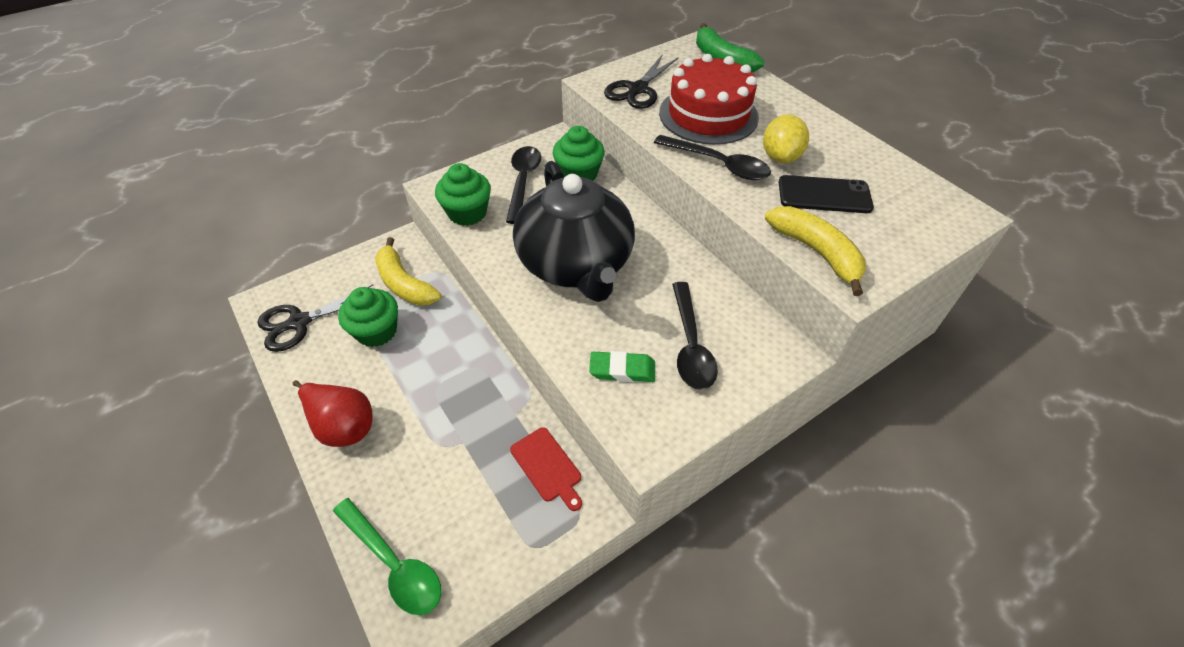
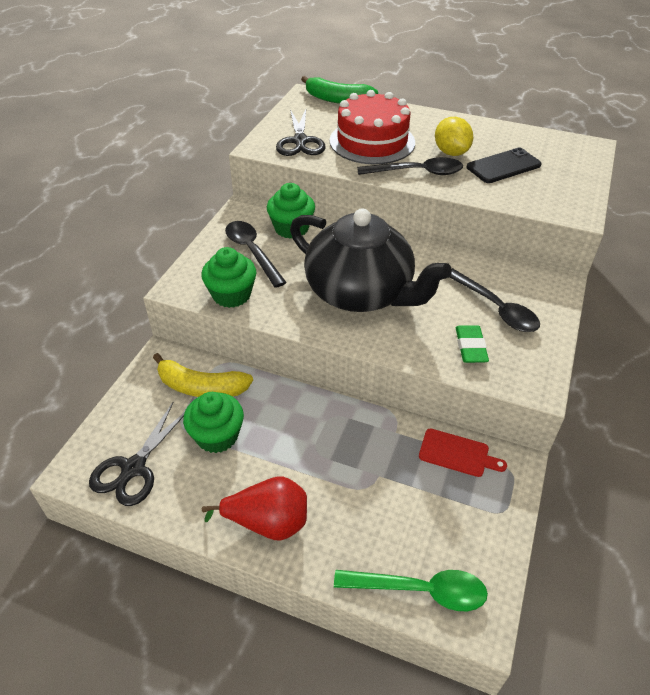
camera: 35 degrees left, 5 degrees down
(622, 370) = (470, 347): green eraser -> green eraser turned 60 degrees counterclockwise
(816, 252) = (538, 203): yellow banana -> none

